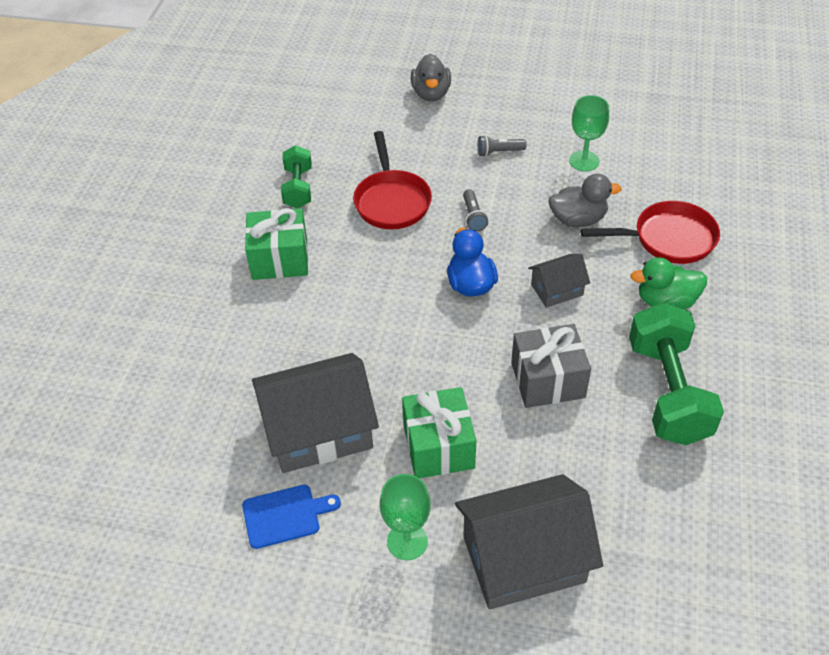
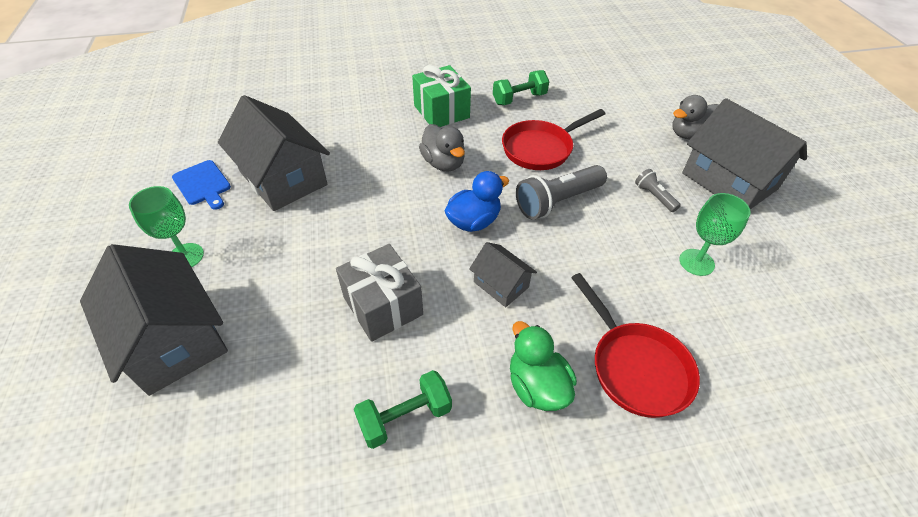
camera: 65 degrees right, 0 degrees up
(438, 446) = (284, 249): green gift -> none
(473, 216) = (557, 201): grey flashlight -> grey flashlight, size x1.92
(503, 99) = (729, 181): none -> grey house
(578, 219) = (607, 278): grey duck -> grey duck (443, 163)
(668, 392) = (405, 417): green dumbbell -> green dumbbell, size x0.57

